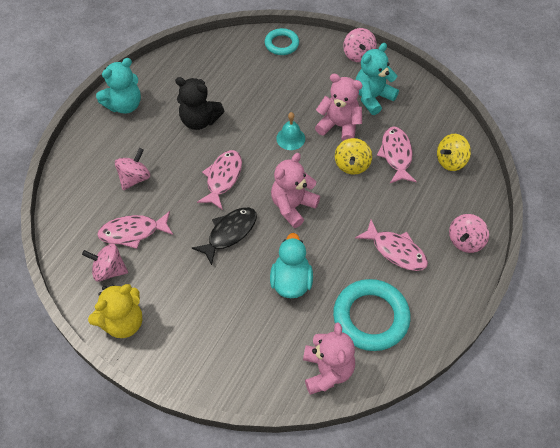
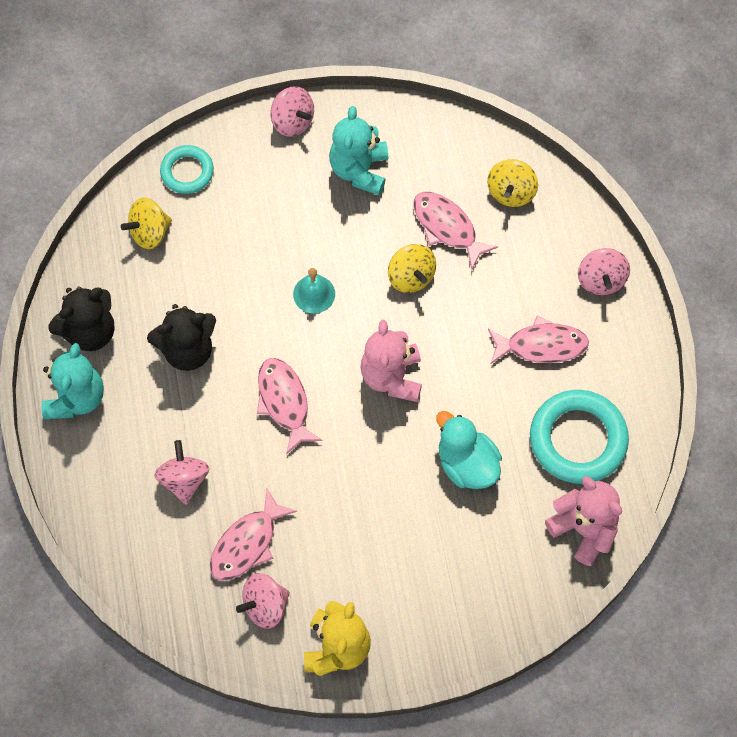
camera: 40 degrees left, 10 degrees up
(162, 81) = (89, 331): none -> black teddy bear
(229, 233) = (353, 461): black fish -> none
(236, 58) = (149, 232): none -> yellow spinning top
(339, 126) = (354, 237): pink teddy bear -> none

